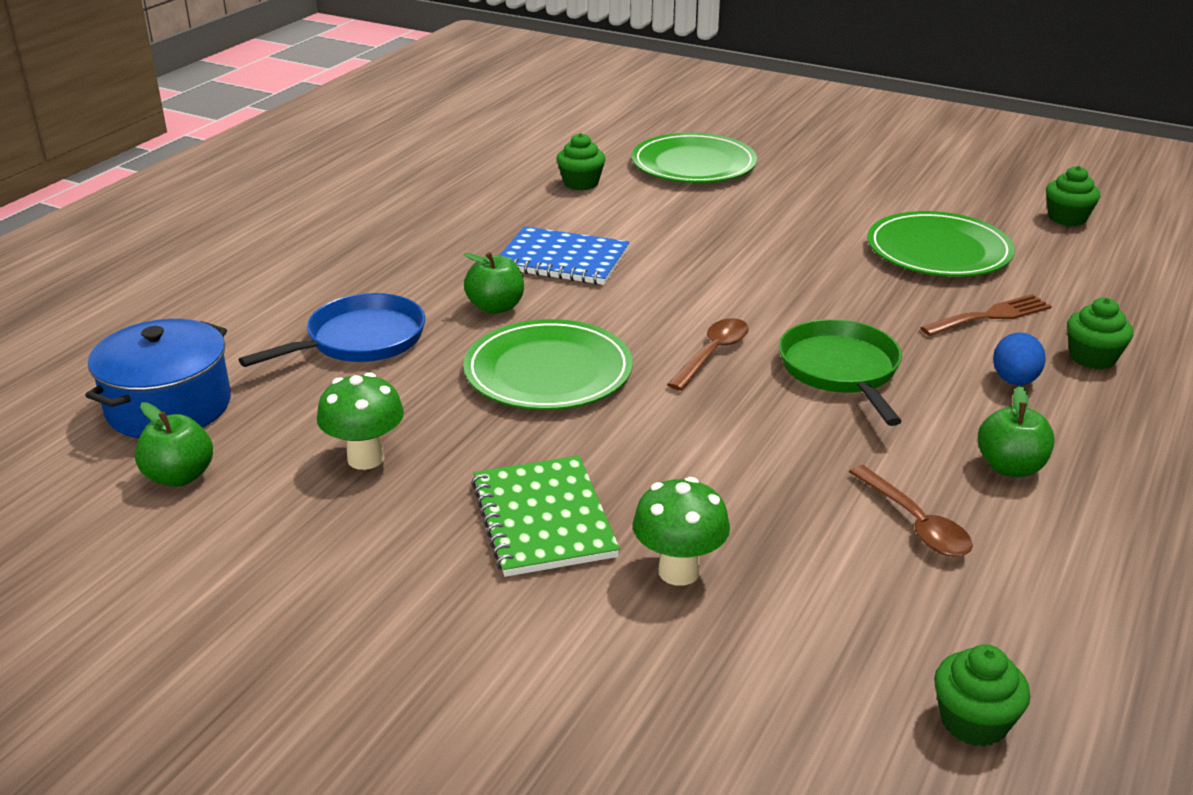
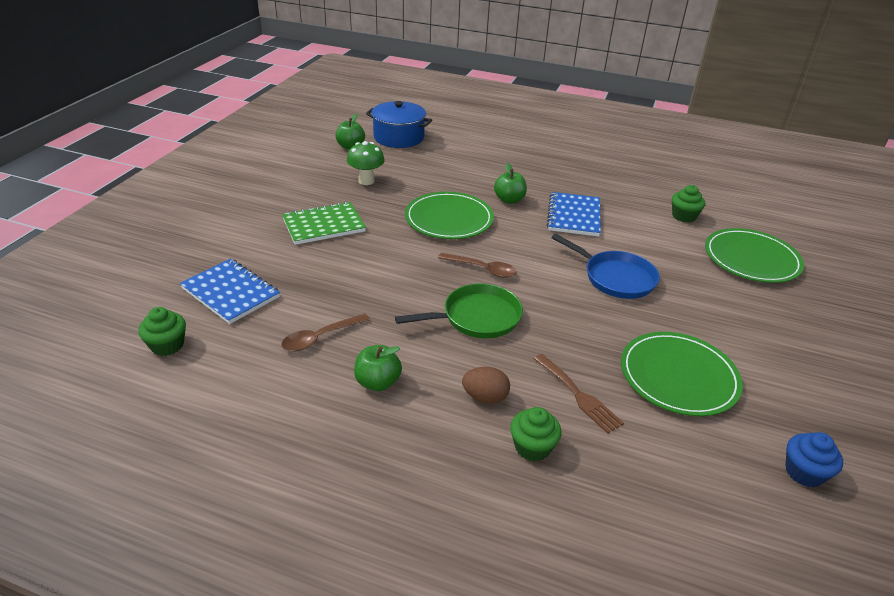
camera: 80 degrees right, 5 degrees up
(360, 340) = (463, 169): blue pan -> blue pan (615, 278)
(679, 571) = (284, 261): green mushroom -> none
(791, 643) = (230, 293): none -> blue notebook
(1014, 381) = (485, 397): blue egg -> brown egg
(1067, 218) = (804, 472): green cupcake -> blue cupcake

